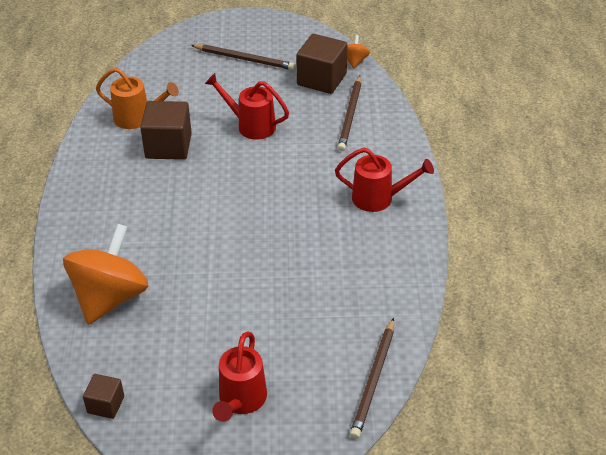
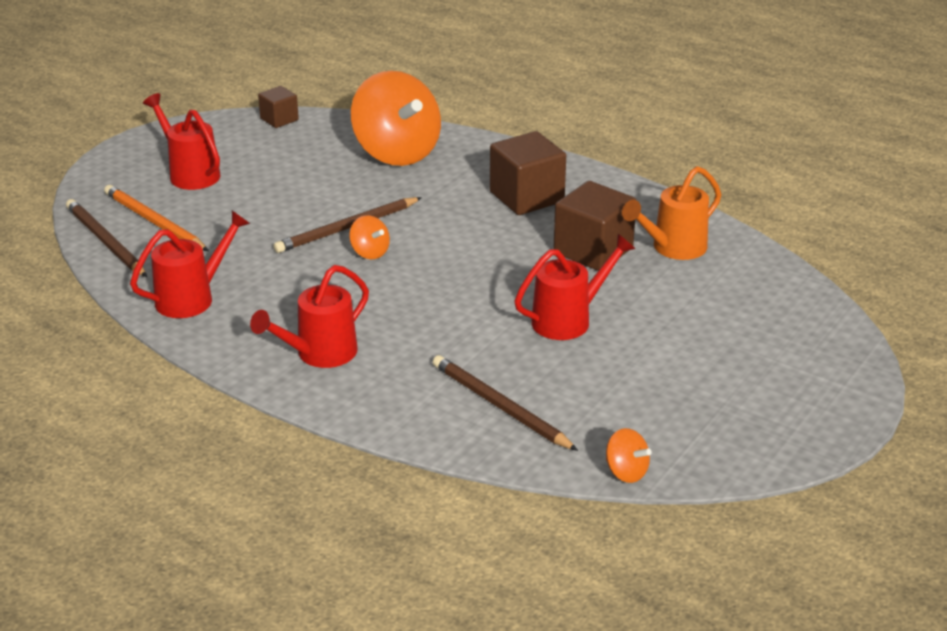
camera: 125 degrees right, 10 degrees down
(244, 59) = (732, 372): brown pencil -> brown pencil (347, 228)
(258, 236) = (370, 252): none -> orange spinning top
(321, 79) = (611, 419): brown cube -> brown cube (526, 197)
(325, 370) = (154, 222): none -> orange pencil
(386, 286) = (192, 298): none -> red watering can

